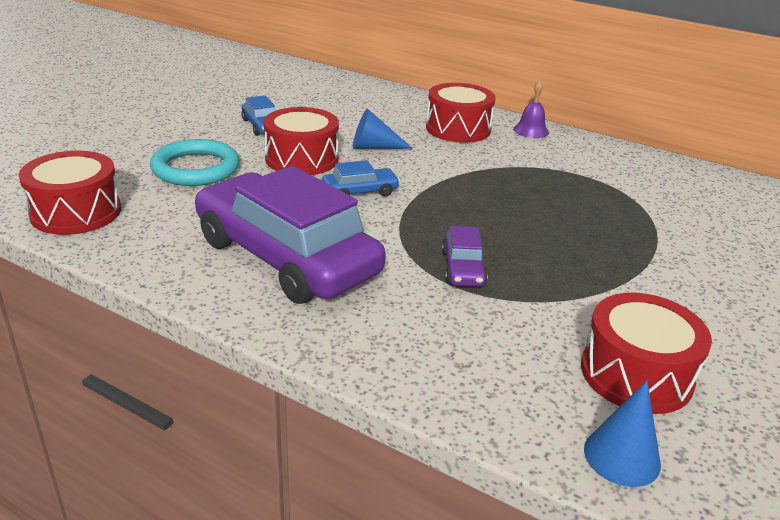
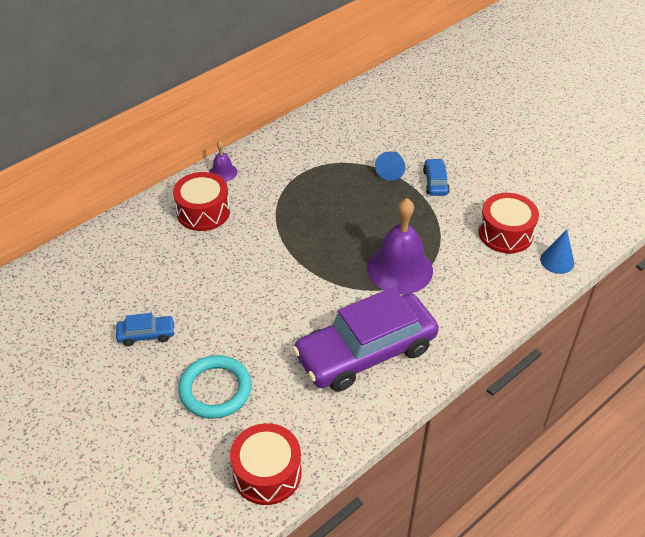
camera: 70 degrees left, 15 degrees up
(302, 159) = (222, 318): red drum -> none
(360, 192) = (288, 295): blue car -> blue car (435, 182)
(374, 147) = (217, 270): blue cone -> blue cone (391, 170)
(462, 268) = (399, 269): purple car -> purple bell

